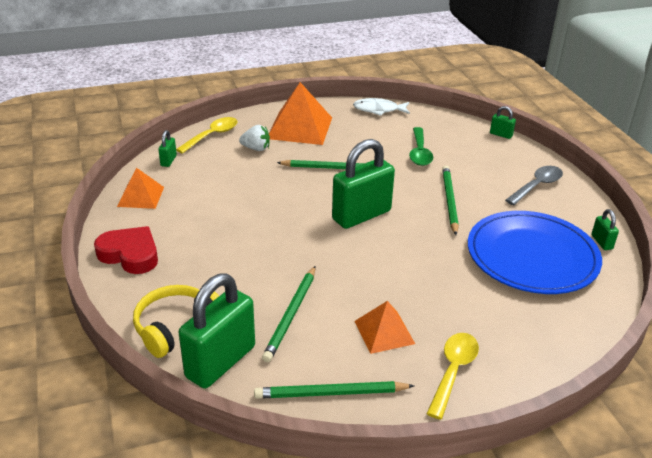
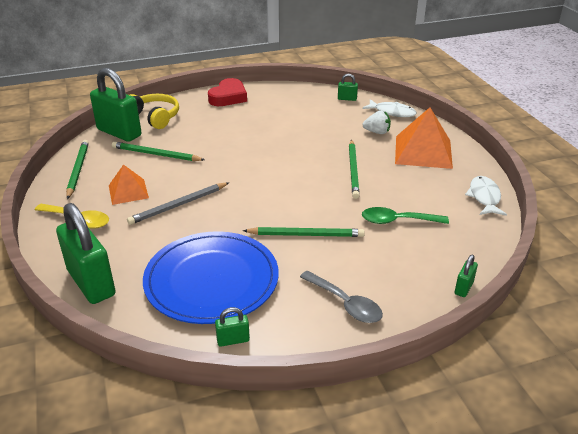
camera: 90 degrees right, 0 degrees up
(141, 196) = (296, 94): orange pyramid -> none
(212, 135) = (392, 112): yellow spoon -> white fish
(256, 148) = (377, 132): white strawberry -> white strawberry turned 90 degrees counterclockwise
(361, 215) = (278, 183): green padlock -> green padlock (91, 283)
(410, 286) = (178, 205): none -> grey pencil

